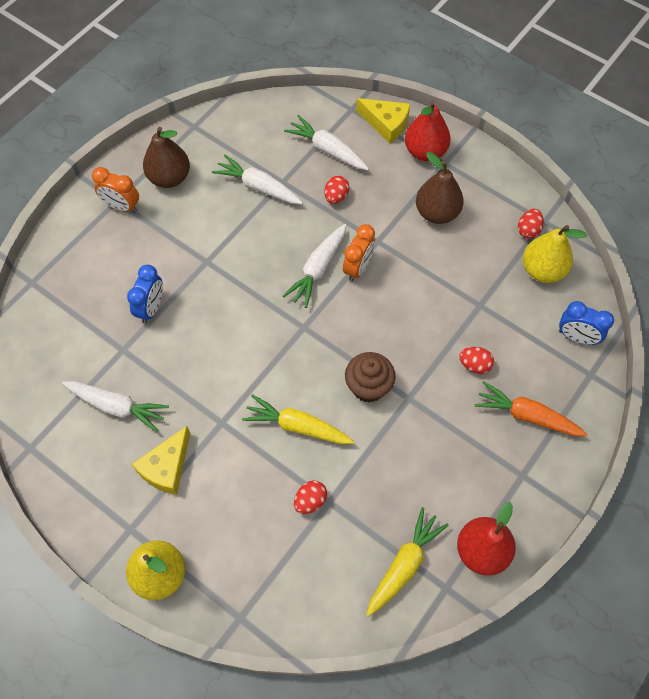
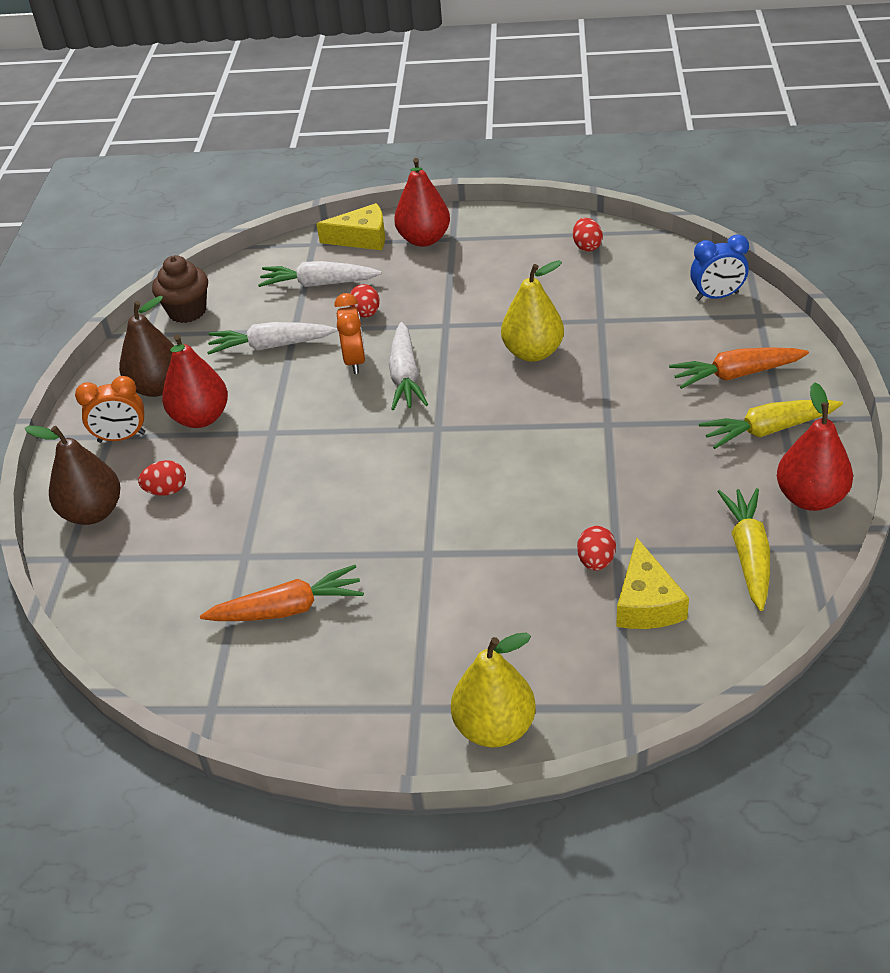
camera: 30 degrees left, 20 degrees down
(117, 406) = (287, 609): white carrot -> orange carrot
(151, 308) = (244, 503): blue clock -> none
(166, 467) = (403, 627): yellow cheese -> yellow cheese (646, 602)
(175, 221) = (201, 418): none -> red pear
(297, 426) = (516, 509): yellow carrot -> yellow carrot (768, 430)
(358, 268) = (447, 354): orange clock -> orange clock (355, 361)
(368, 387) = (557, 437): brown cupcake -> brown cupcake (187, 311)
(437, 213) = (484, 276): brown pear -> brown pear (93, 512)
(474, 365) = (645, 365): red egg -> red egg (167, 491)
(542, 270) = (632, 267): yellow pear -> yellow pear (533, 352)

